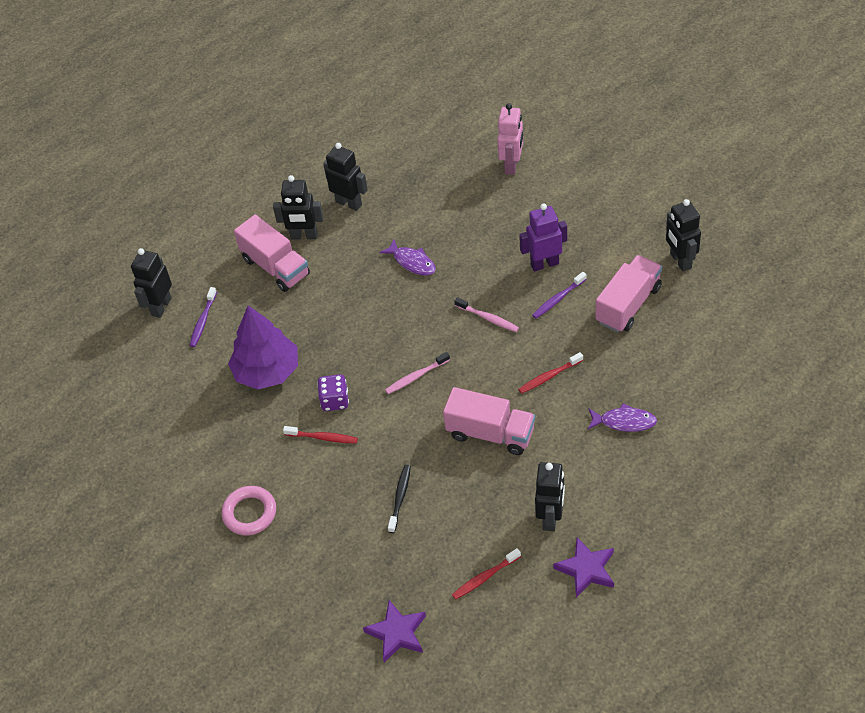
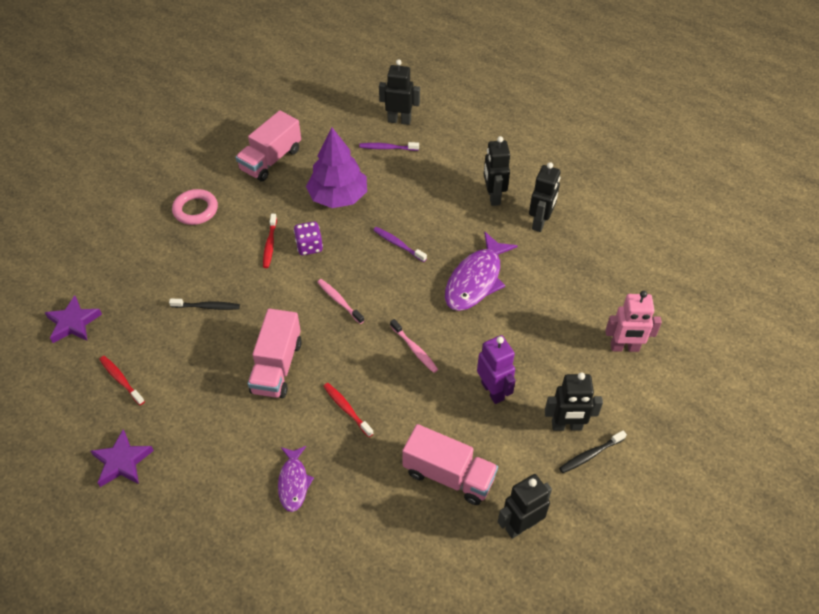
camera: 75 degrees right, 0 degrees up
(275, 267) = (453, 183): pink truck -> pink truck (271, 160)
(412, 262) = (476, 280): purple fish -> purple fish, size x1.73
(488, 318) = (414, 349): pink toothbrush -> pink toothbrush turned 60 degrees counterclockwise
(550, 518) = (181, 426): black robot -> black robot (566, 426)
(558, 299) = (447, 407): purple toothbrush -> purple toothbrush (398, 244)
(618, 206) = (590, 455): none -> black toothbrush

